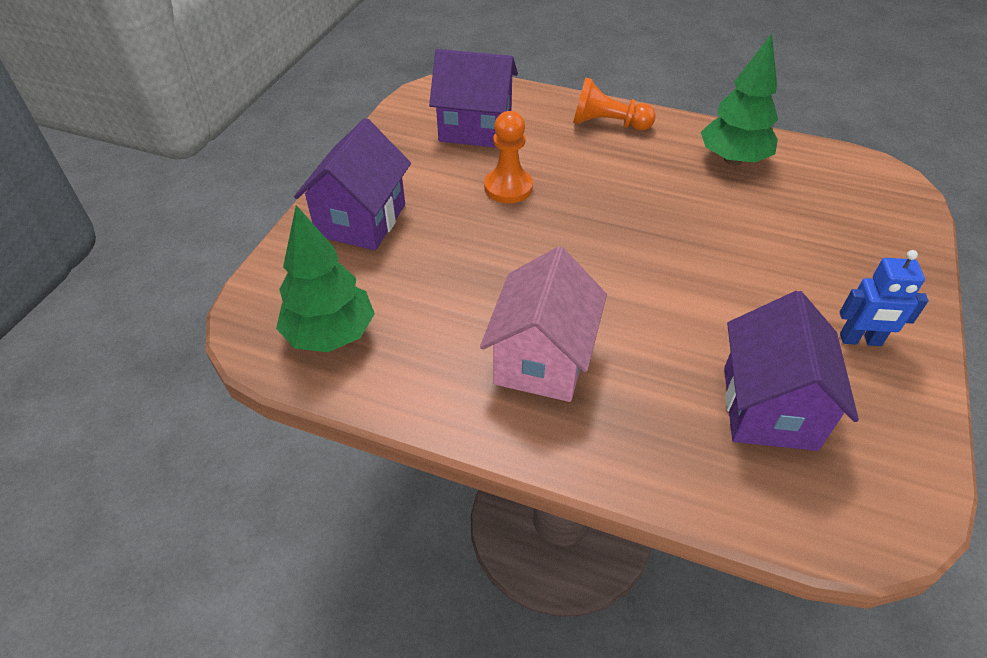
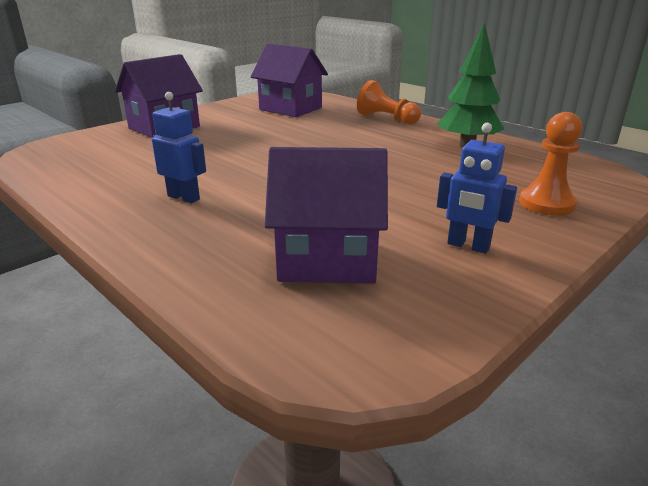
camera: 25 degrees right, 20 degrees down
(330, 335) = (72, 161): green tree -> none
(508, 187) = (276, 131): orange pawn -> orange pawn (546, 203)
(542, 359) = (184, 197): pink house -> blue robot
(769, 407) = (327, 260): purple house -> purple house turned 60 degrees clockwise

